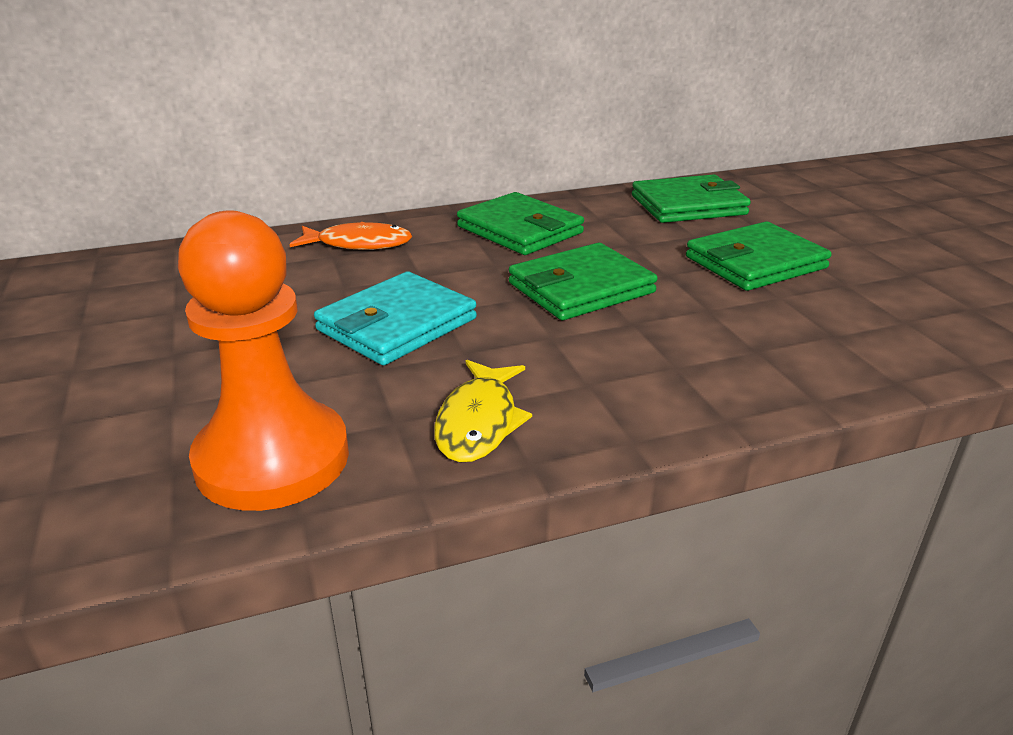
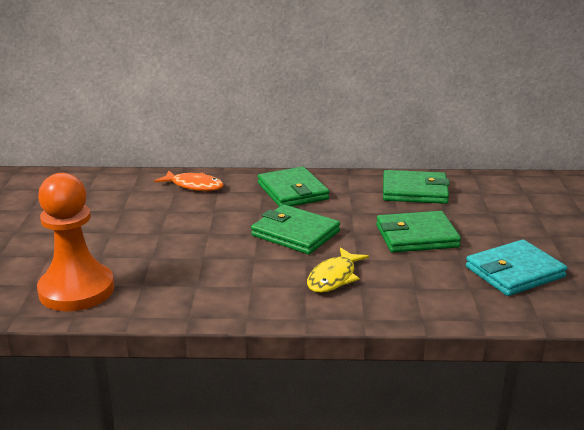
camera: 20 degrees right, 5 degrees down
(397, 324) = (179, 236): turquoise wallet -> turquoise wallet (514, 272)
(479, 422) = (180, 293): yellow fish -> yellow fish (334, 278)
(581, 288) = (295, 233): green wallet -> green wallet turned 45 degrees clockwise

